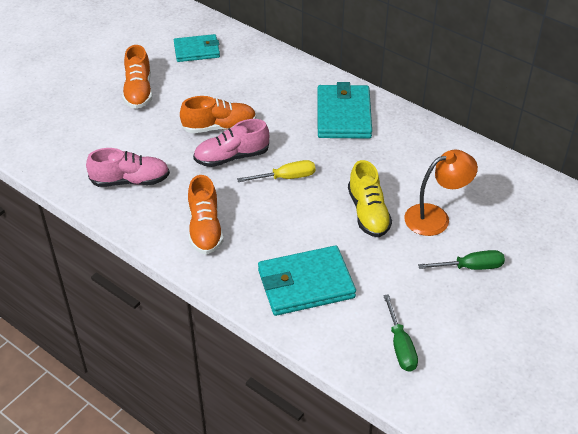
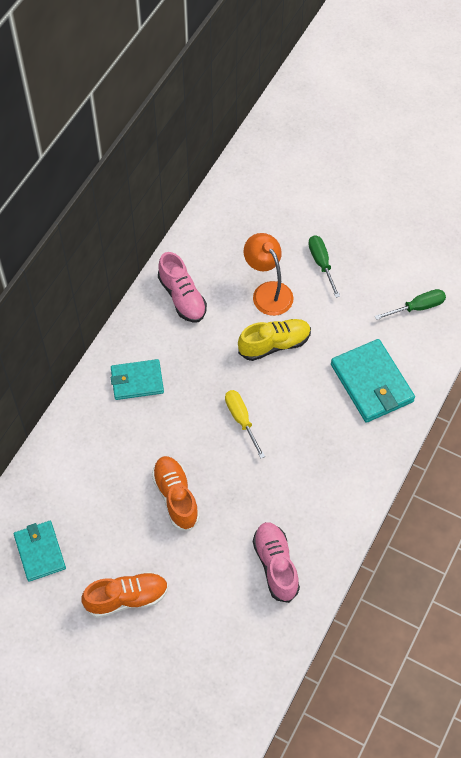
camera: 100 degrees left, 15 degrees up
(205, 228) = (326, 478): orange shoe -> none
(231, 157) = (221, 475): pink shoe -> pink shoe (182, 297)
(343, 115) = (137, 381): turquoise wallet -> turquoise wallet, size x0.66

